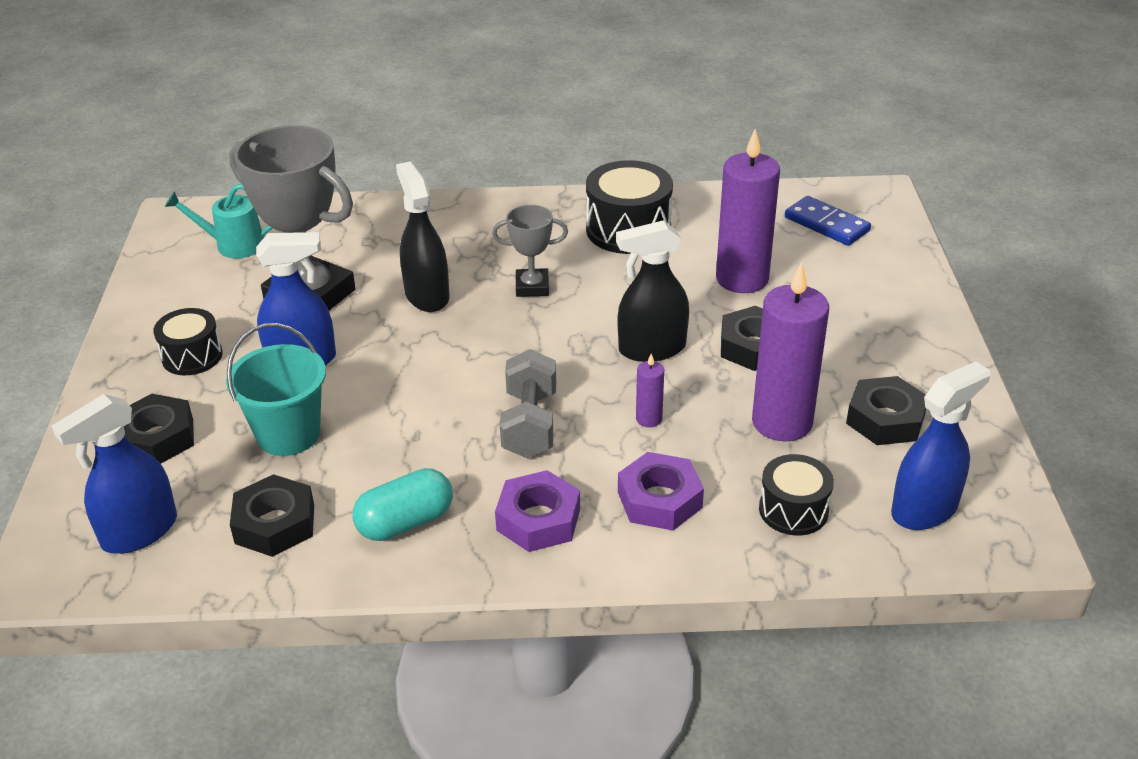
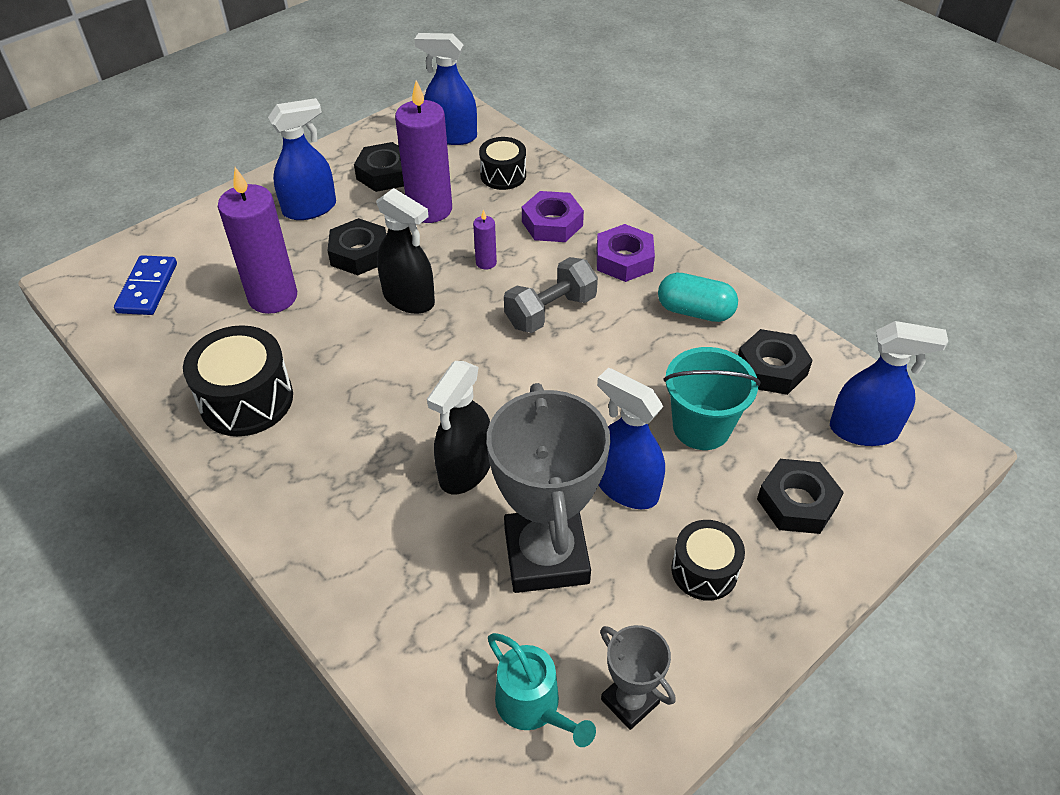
camera: 130 degrees left, 10 degrees up
(532, 287) = (390, 409): grey trophy -> grey trophy (630, 701)
(865, 345) = (310, 208): none -> blue spray bottle

